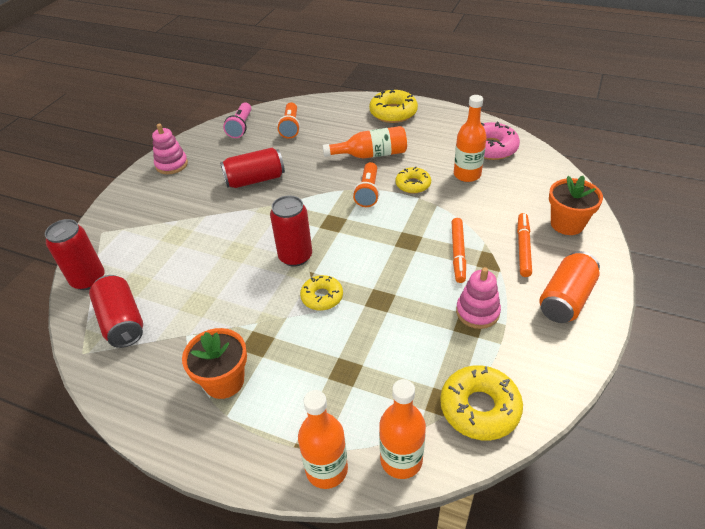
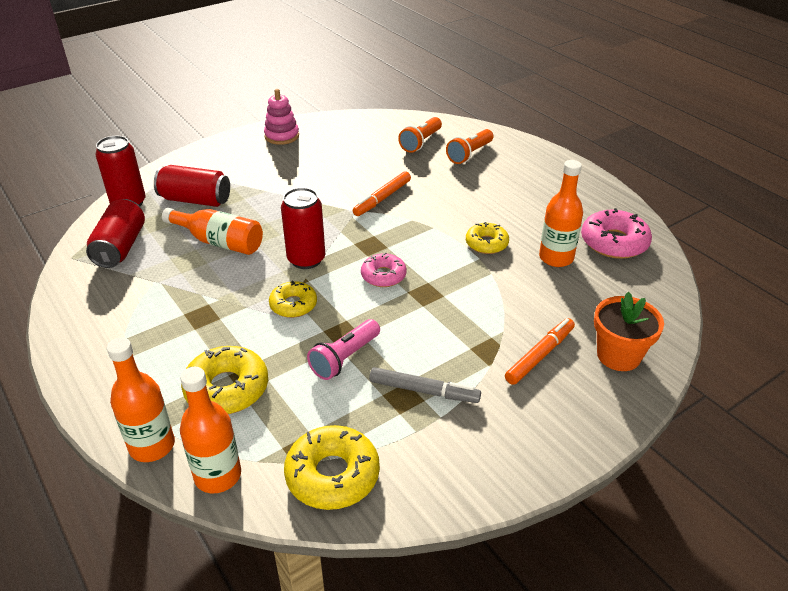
camera: 30 degrees right, 5 degrees down
(224, 381) = (146, 332): orange flower pot -> none
(241, 127) = (374, 125): pink flashlight -> pink flashlight (345, 358)
(255, 180) = (339, 177): red can -> red can (195, 200)
(366, 242) = (383, 276): none -> pink donut
(368, 192) = (433, 231): orange flashlight -> orange flashlight (469, 154)
(371, 155) = (473, 198): orange bottle -> orange bottle (219, 242)
(393, 113) = (540, 166): yellow donut -> yellow donut (227, 388)
(458, 253) = (463, 328): orange marker -> orange marker (382, 198)
(477, 312) = (424, 391): pink stacking toy -> grey marker
(566, 299) = (532, 427): orange can -> none

